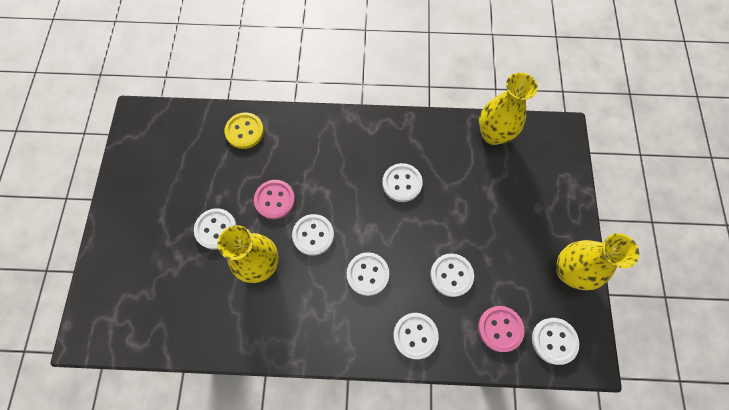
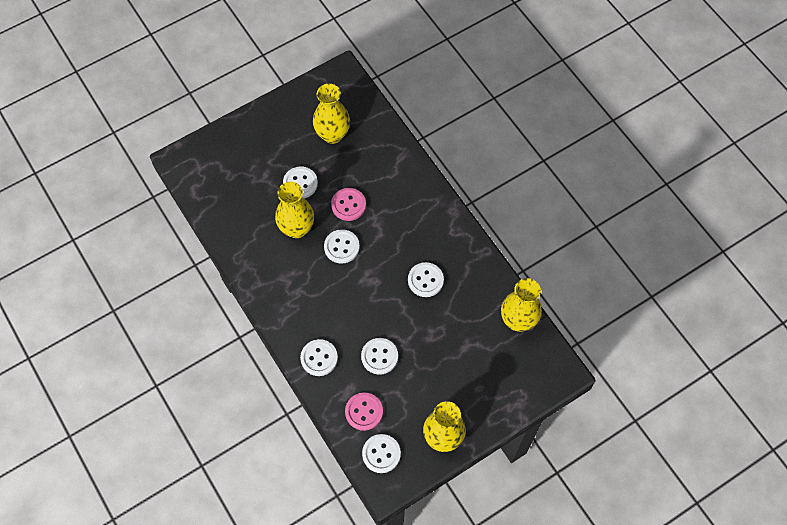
camera: 55 degrees right, 5 degrees down
(191, 166) = (332, 134): none -> yellow vase
(245, 131) = (385, 149): yellow button -> none
(367, 274) = (339, 300): white button -> none

